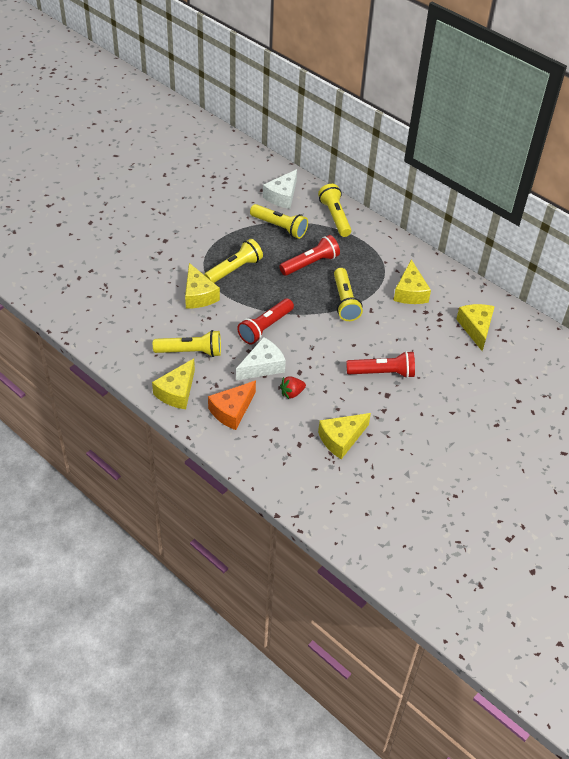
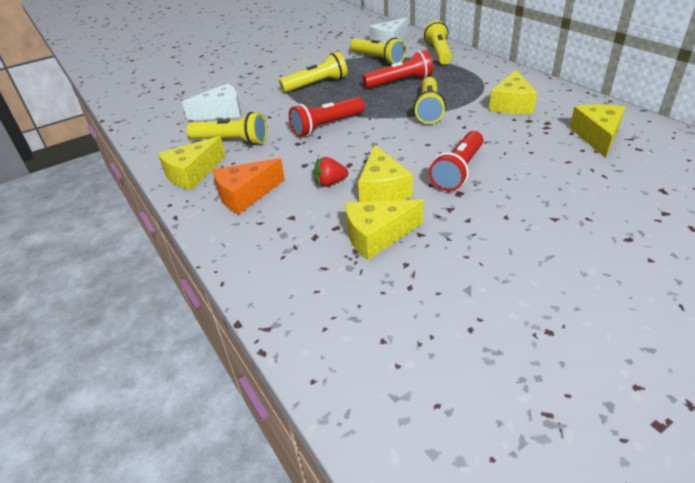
camera: 20 degrees right, 10 degrees down
(198, 295) = (269, 100): yellow cheese -> yellow cheese (382, 189)
(262, 366) = (306, 157): white cheese -> white cheese (221, 112)
(382, 373) = (458, 171): red flashlight -> red flashlight turned 105 degrees clockwise

